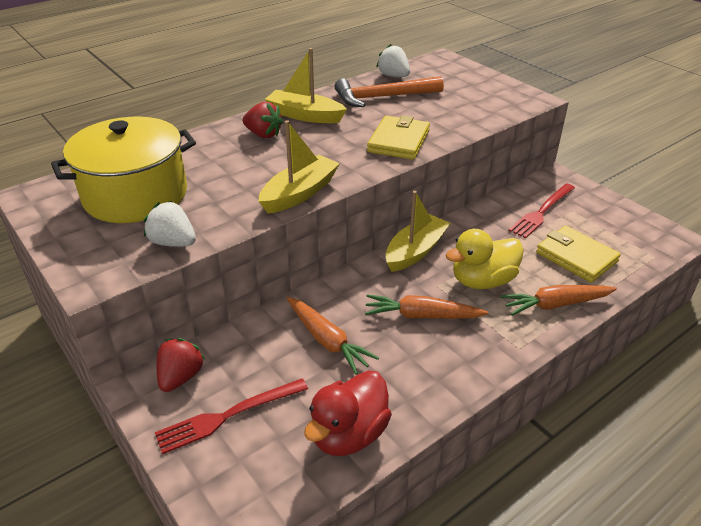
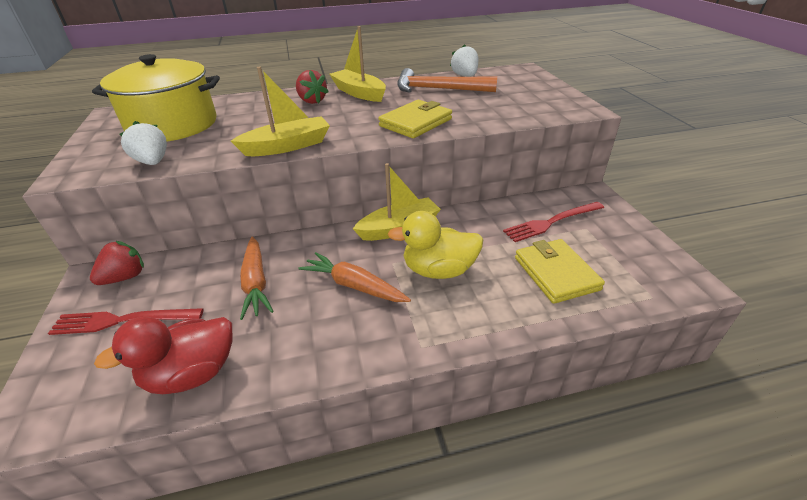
camera: 25 degrees right, 0 degrees up
(555, 305) = (495, 315): orange carrot -> none

